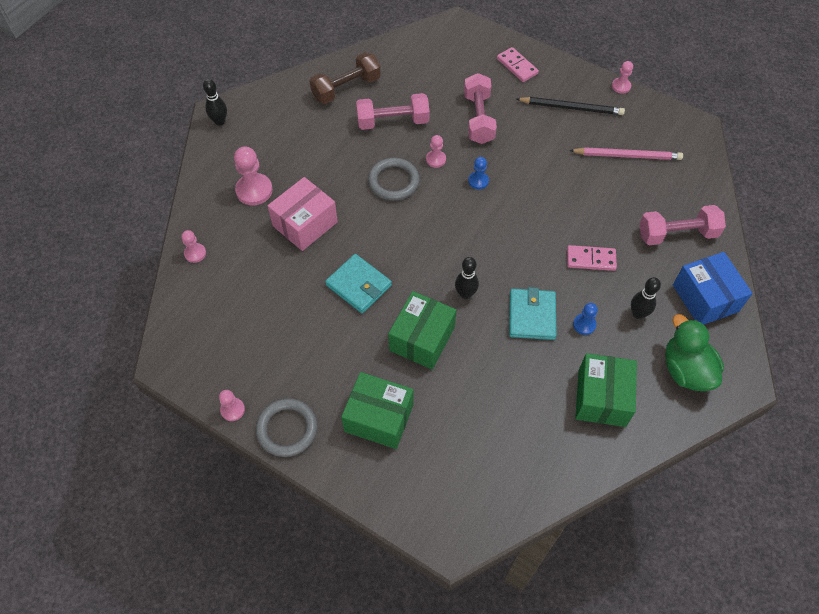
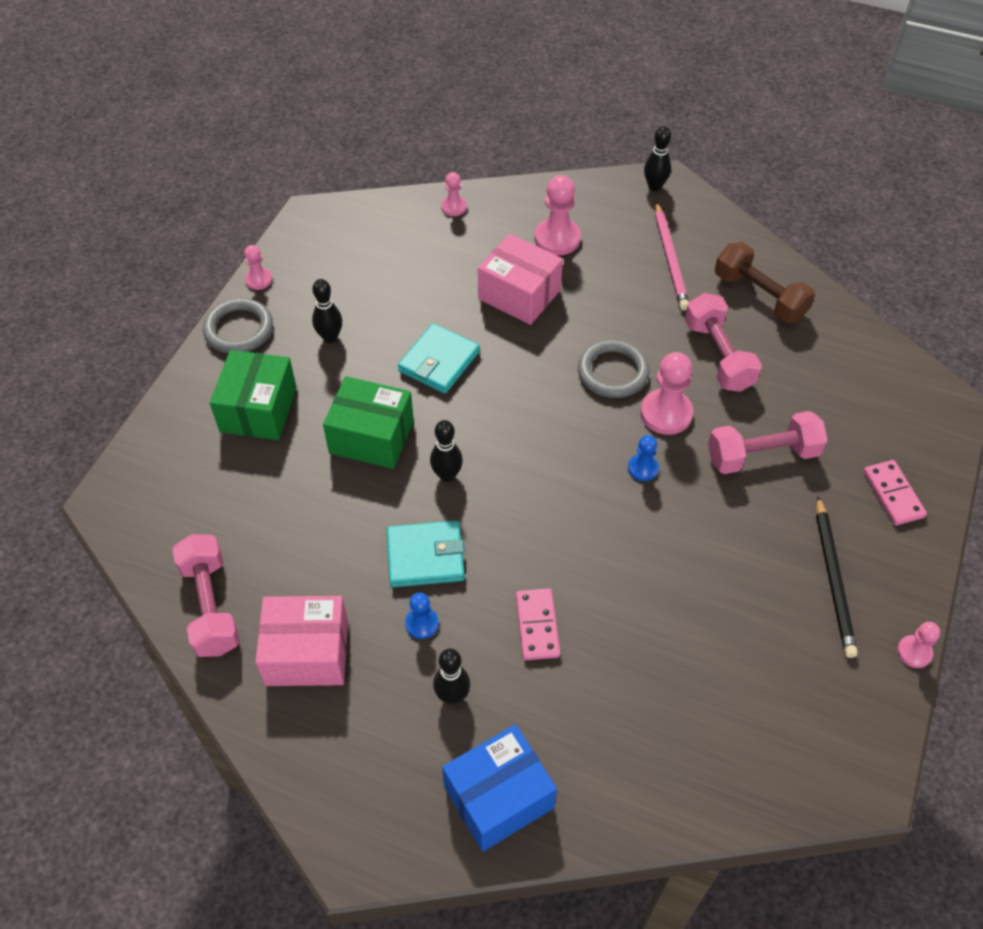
camera: 80 degrees right, 5 degrees down
(314, 358) = (330, 337): none -> black bowling pin
(436, 159) = (666, 413): pink pawn -> pink pawn, size x1.77
(517, 66) = (893, 494): pink domino -> pink domino turned 60 degrees counterclockwise
(601, 398) = (307, 653): green box -> pink box
(627, 155) = (759, 669): pink pencil -> pink pencil (670, 259)
(677, 234) = (616, 751): pink dumbbell -> pink dumbbell (211, 606)
(685, 370) = (364, 767): green duck -> none

